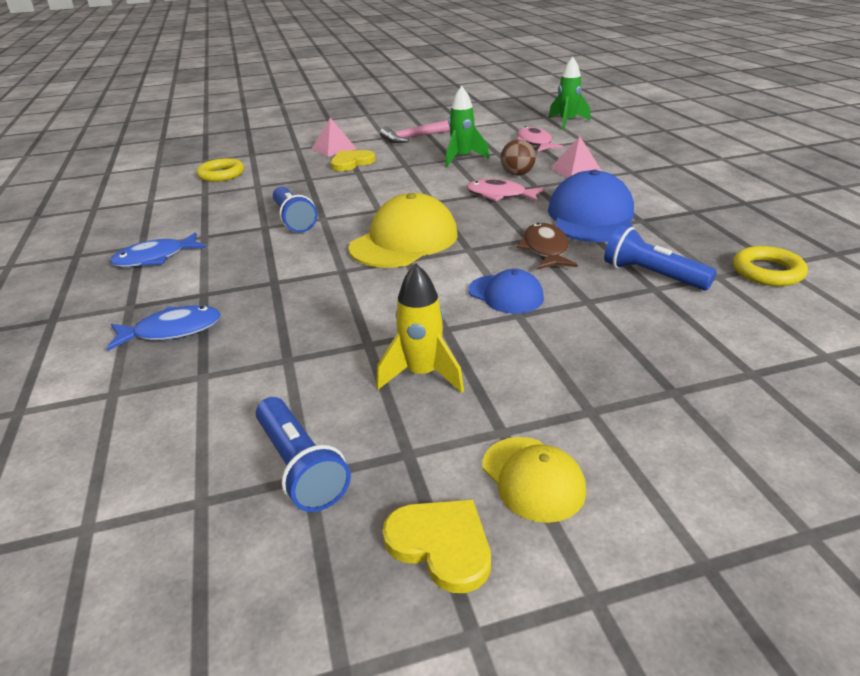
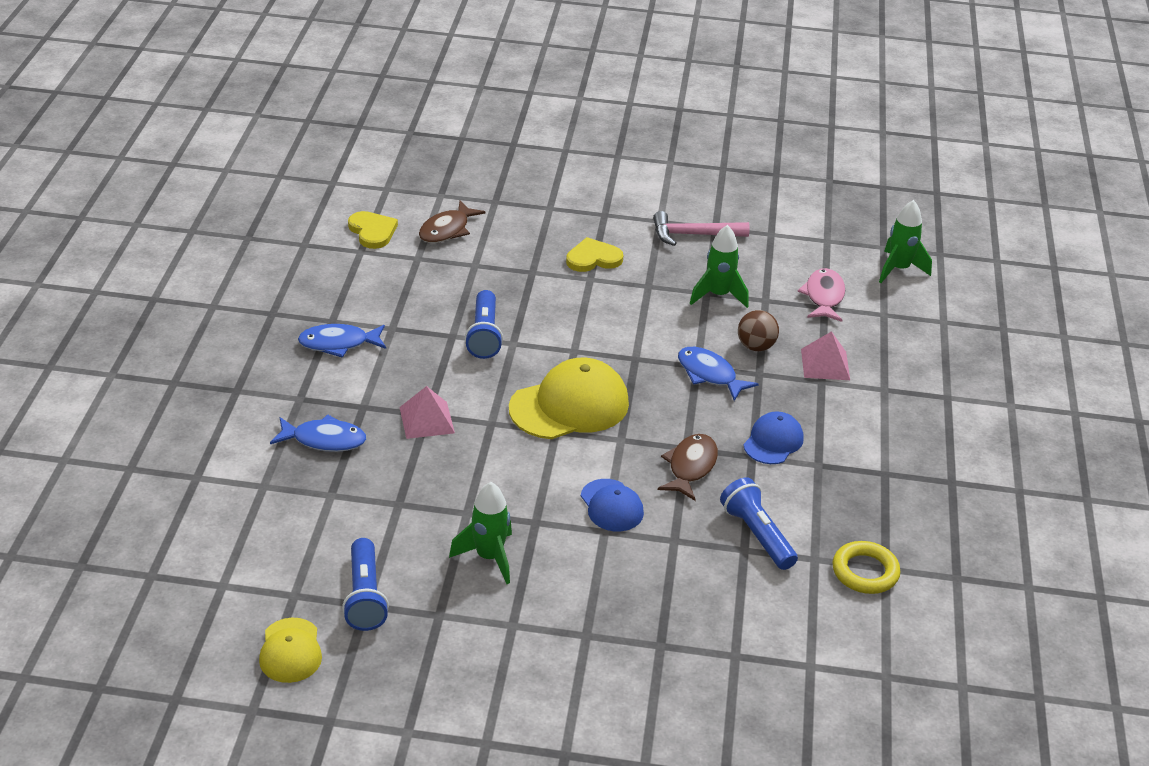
camera: 20 degrees right, 5 degrees up
(221, 174) = (447, 230): yellow ring -> brown fish
(334, 148) = (589, 223): pink pyramid -> pink pyramid (427, 420)
(422, 374) = (489, 557): yellow rocket -> green rocket
(441, 544) = (421, 680): yellow heart -> yellow heart (372, 231)
(500, 195) = (709, 374): pink fish -> blue fish
(533, 478) = (506, 664): yellow cap -> yellow cap (290, 651)
(591, 217) = (773, 441): blue cap -> blue cap, size x0.56

